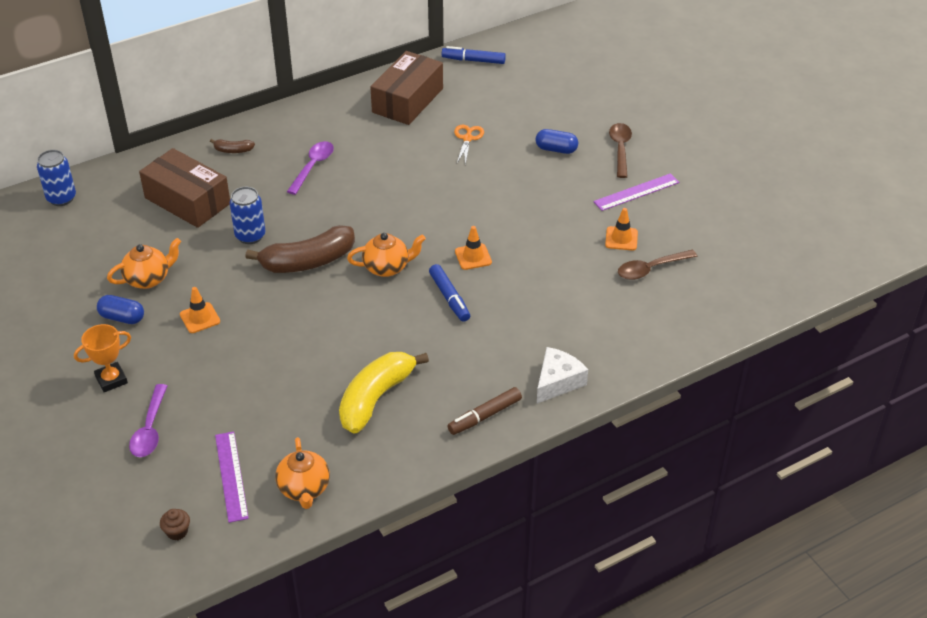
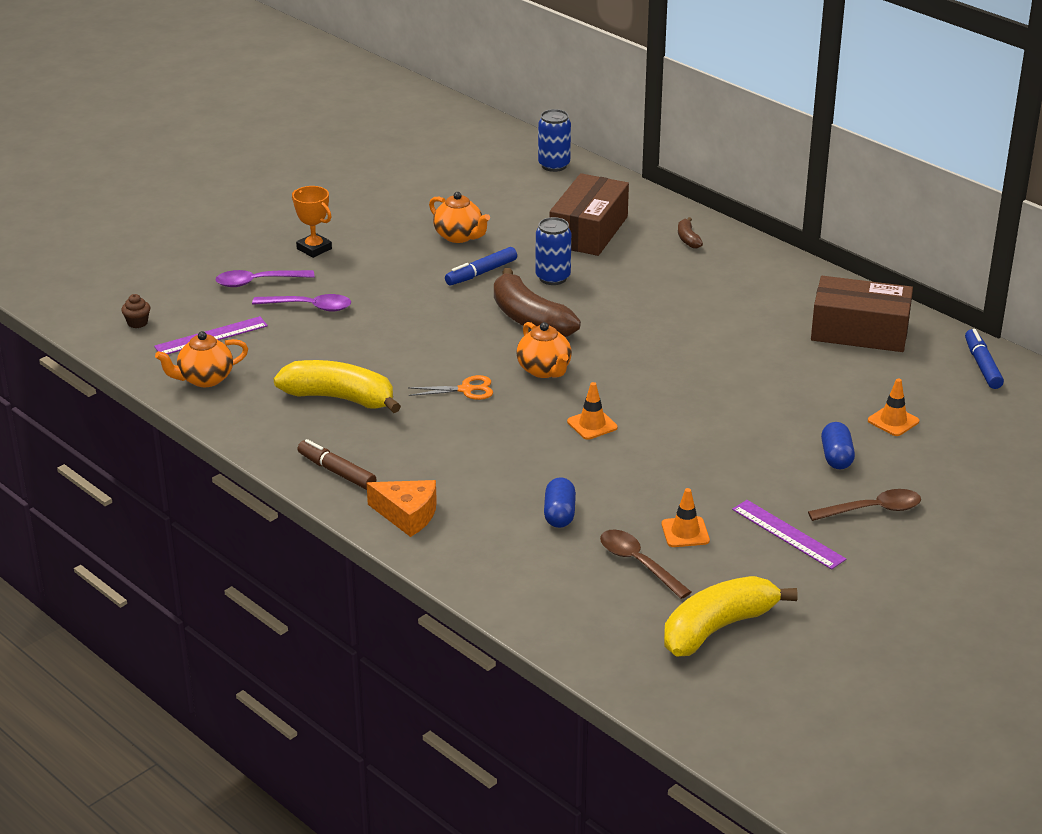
camera: 75 degrees right, 10 degrees down
(122, 317) = (399, 235): blue capsule -> blue capsule (559, 514)
(200, 318) = (416, 275): orange traffic cone -> orange traffic cone (893, 421)
(313, 167) = (690, 292): purple spoon -> purple spoon (309, 307)
(449, 297) = (514, 419): blue marker -> blue marker (481, 273)
(467, 138) = (813, 386): orange scissors -> orange scissors (466, 390)
(558, 382) = (407, 515): white cheese -> orange cheese
(729, 247) = (718, 628): none -> yellow banana

